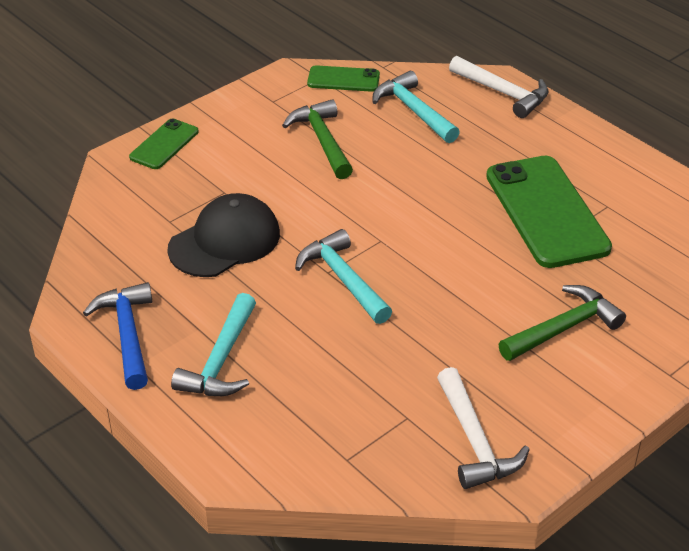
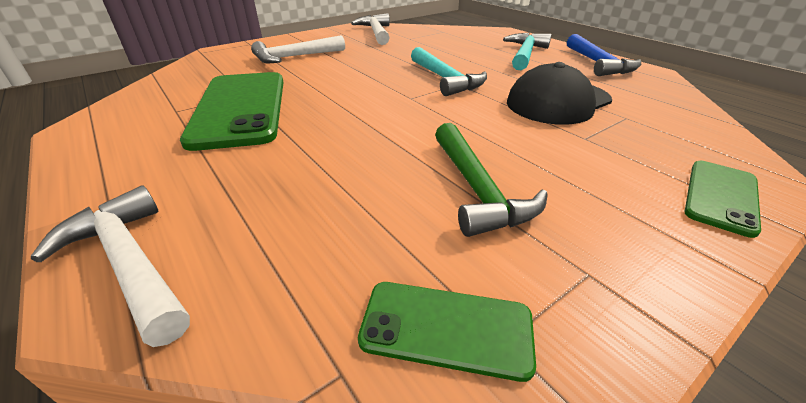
camera: 175 degrees left, 5 degrees down
(413, 111) = (320, 233): turquoise hammer -> none
(564, 328) = (294, 57): green hammer -> white hammer

